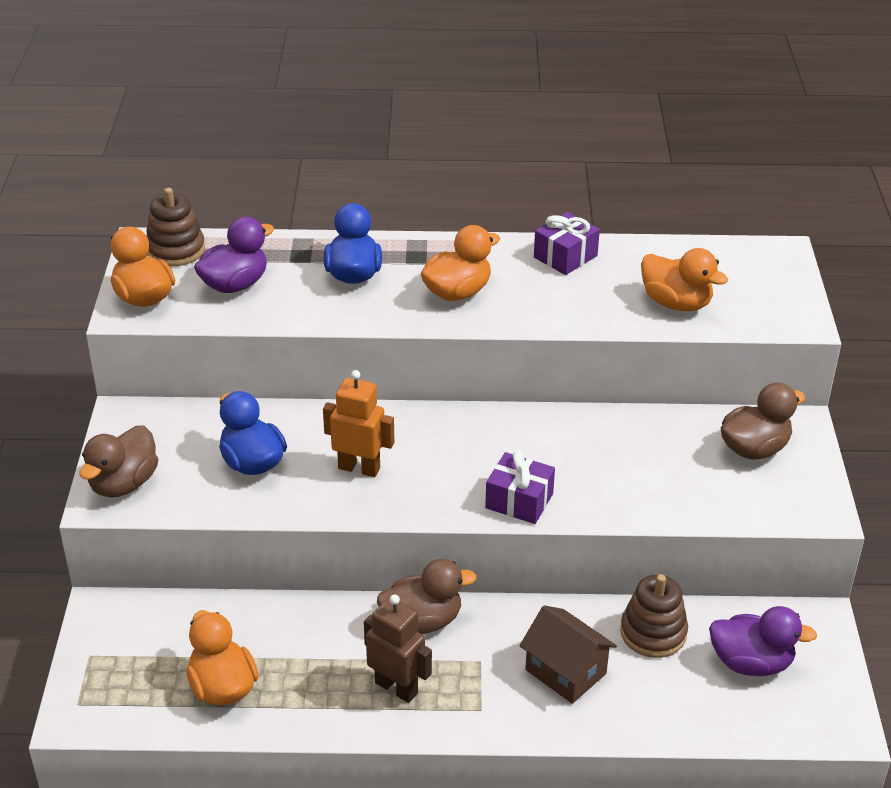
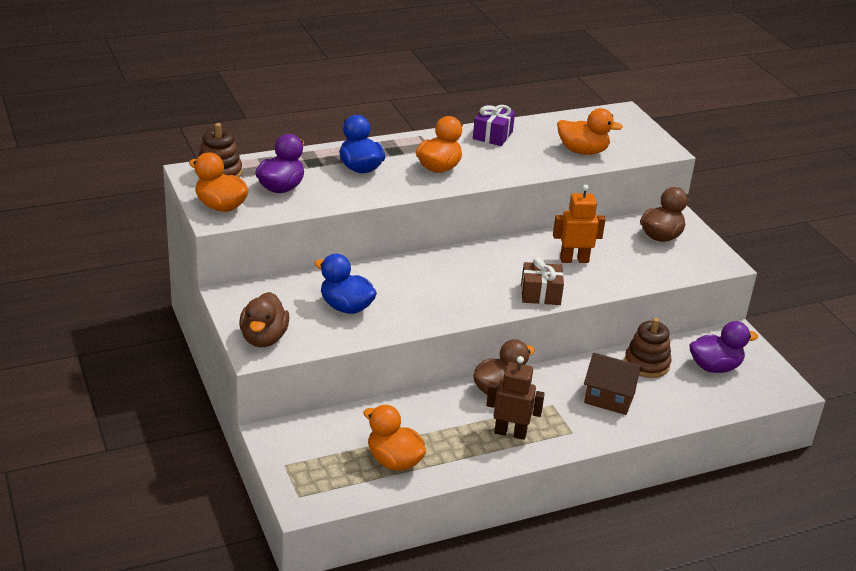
camera: 25 degrees left, 5 degrees down
(359, 468) = (422, 296): orange robot -> orange robot (574, 260)
(519, 501) = (540, 294): purple gift -> brown gift

